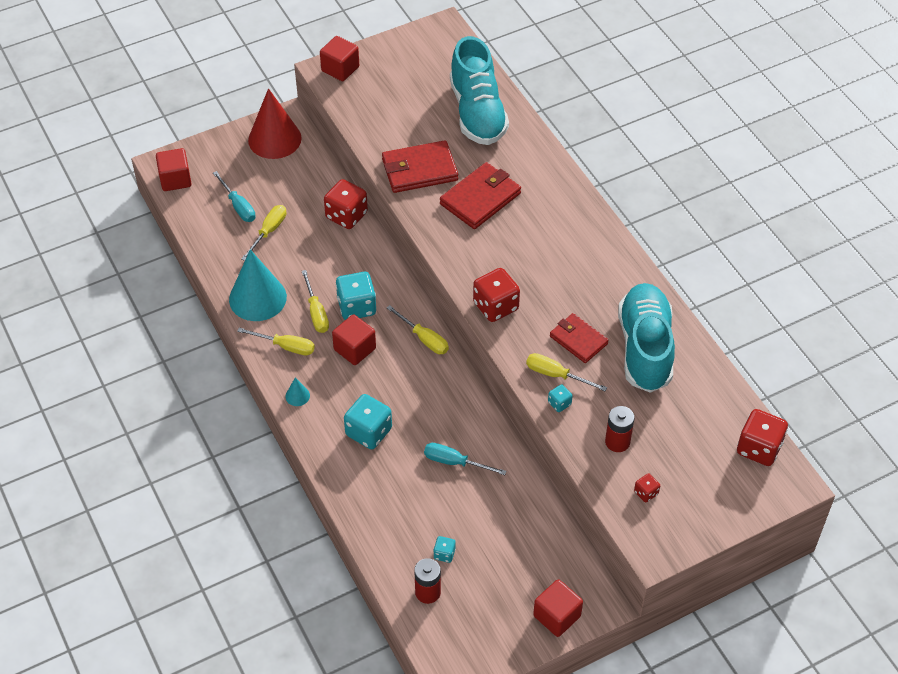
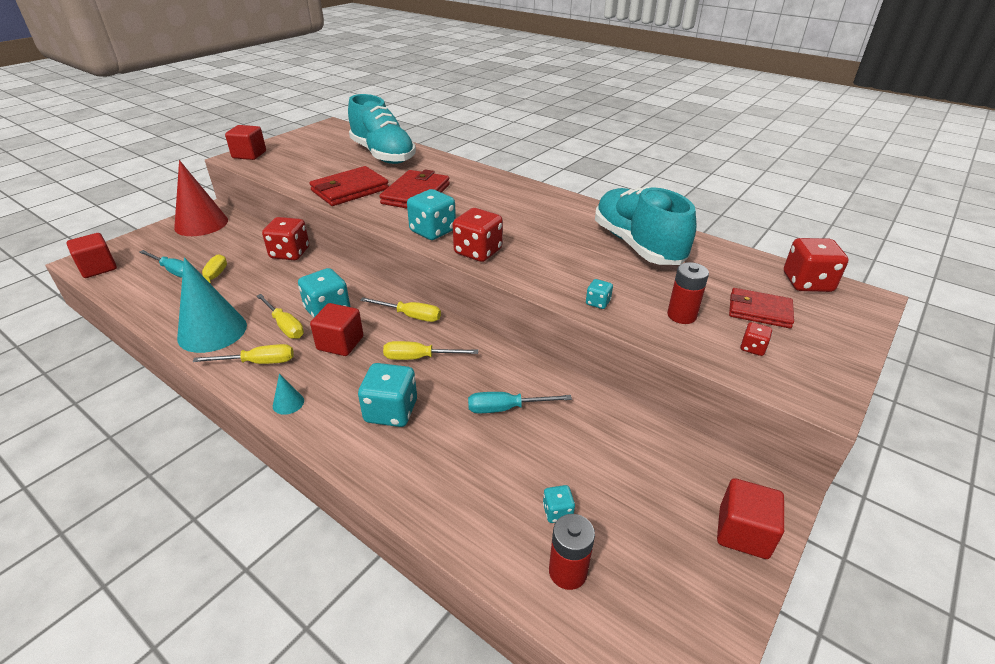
camera: 25 degrees left, 15 degrees down
(470, 263) = (433, 231): none -> turquoise dice
(556, 375) = (575, 283): yellow screwdriver -> yellow screwdriver (419, 358)
(578, 340) = (574, 254): red wallet -> red wallet (759, 311)

